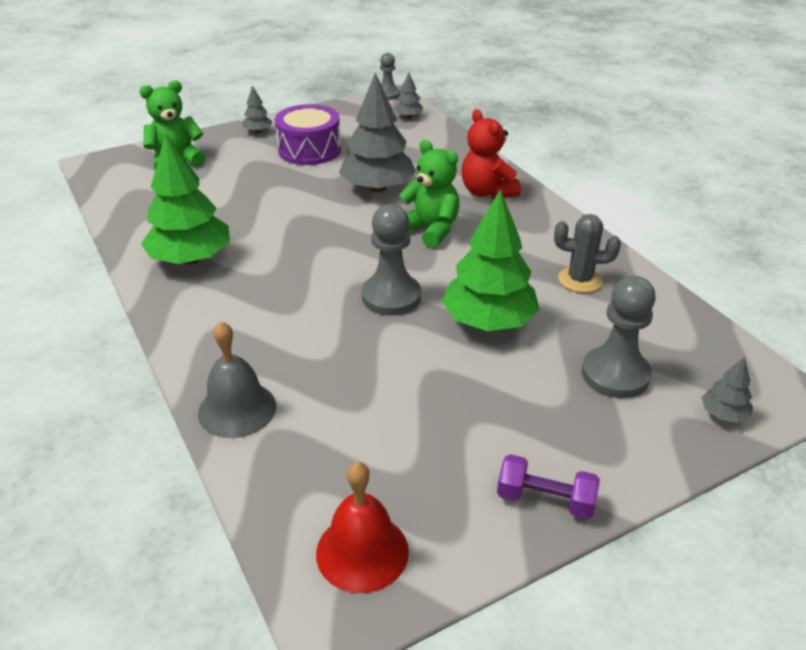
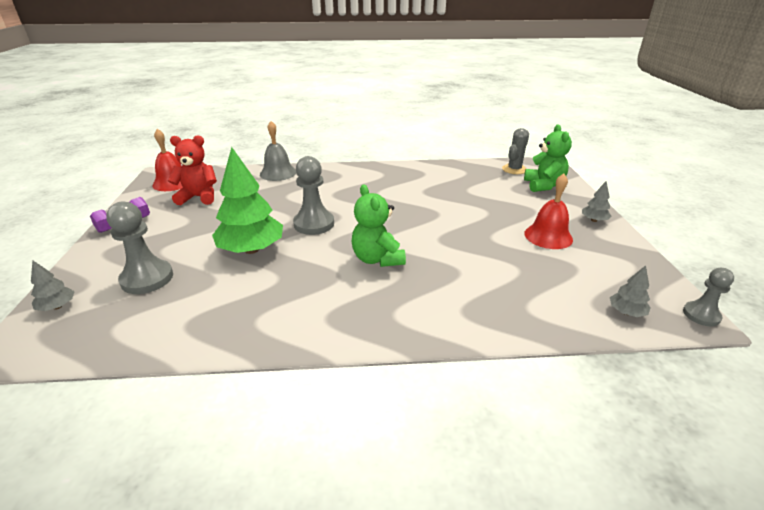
camera: 115 degrees right, 5 degrees down
(190, 259) = (410, 177): green tree -> none
(309, 150) = (548, 236): purple drum -> red bell
(378, 188) = (460, 252): grey tree -> none
(430, 230) = (377, 259): green teddy bear -> green teddy bear turned 90 degrees clockwise
(487, 192) = (418, 309): red teddy bear -> red teddy bear (199, 197)
(580, 280) = (243, 308): grey cactus -> grey cactus (514, 169)

